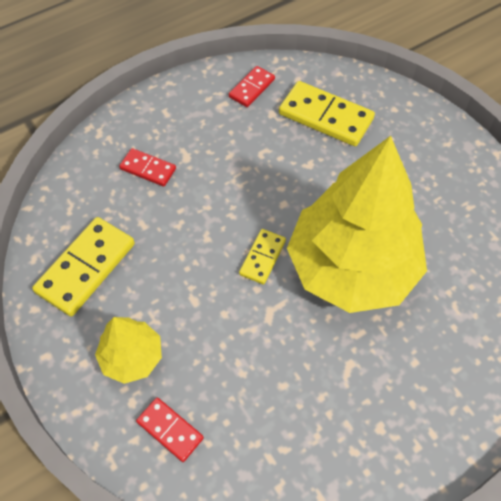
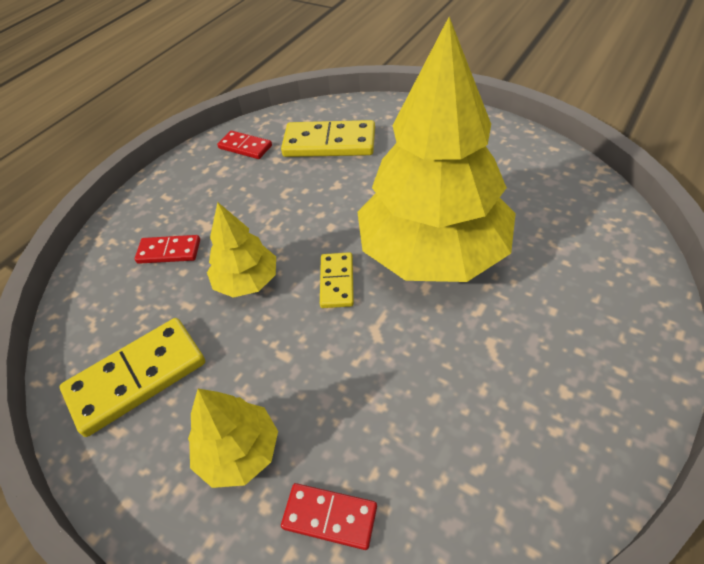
camera: 20 degrees left, 10 degrees down
(86, 268) = (137, 377): yellow domino -> yellow domino turned 45 degrees clockwise
(195, 224) = (247, 281): none -> yellow tree
(252, 88) = (245, 147): red domino -> red domino turned 75 degrees counterclockwise

